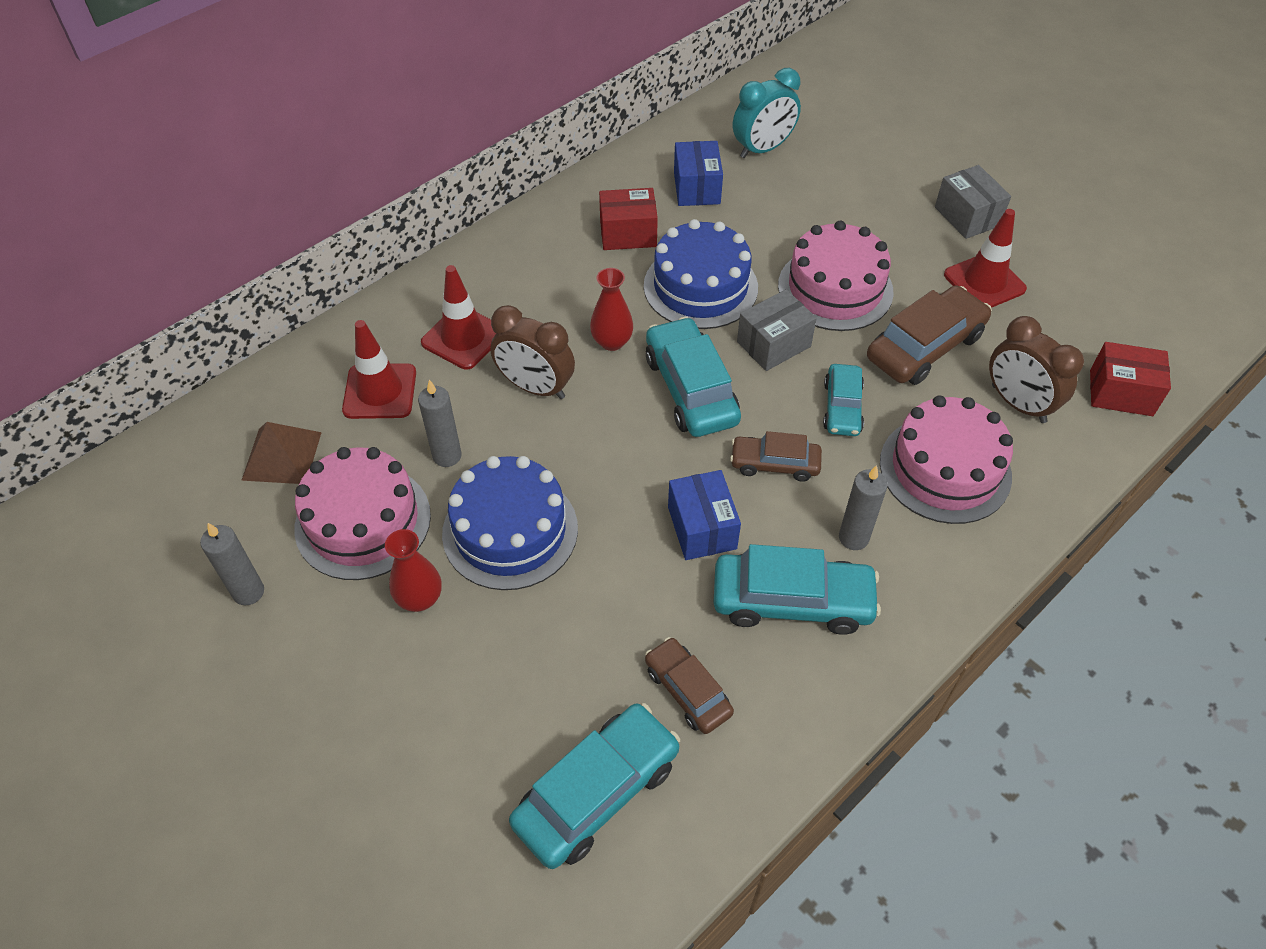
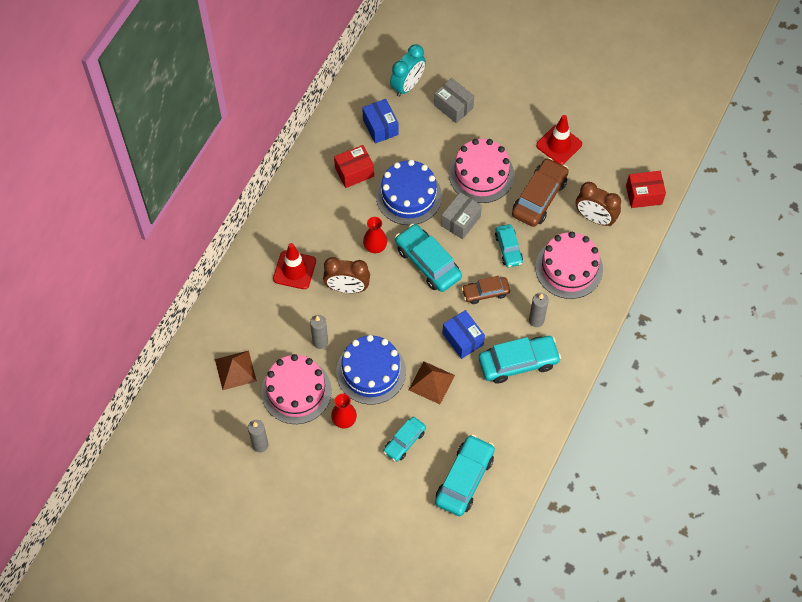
camera: 20 degrees left, 10 degrees up
(380, 391) = (266, 317): red traffic cone -> none
(512, 675) = (404, 441): none -> turquoise car
(612, 584) = (431, 382): none -> brown pyramid
(688, 691) = (486, 421): brown car -> none
(967, 216) = (538, 101): grey box -> grey box (453, 106)

